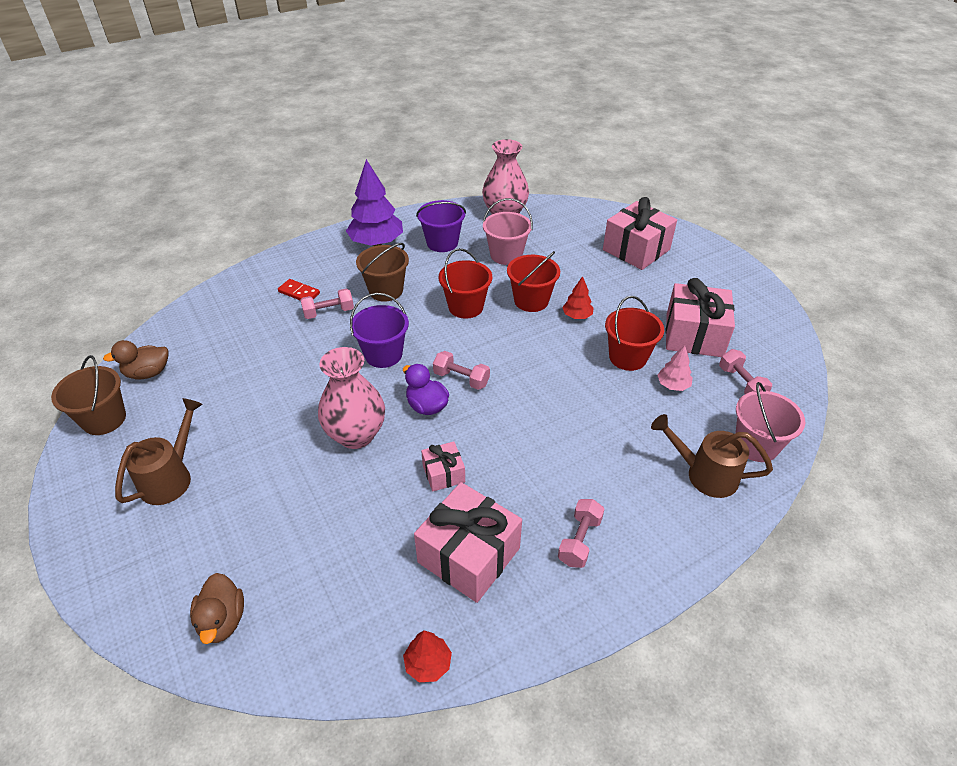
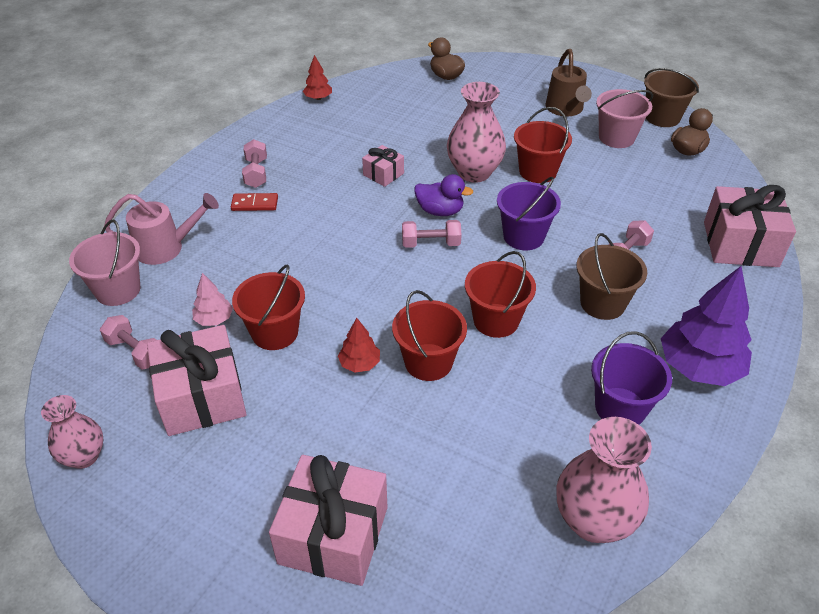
camera: 150 degrees right, 0 degrees up
(299, 293) = (684, 262): red domino -> red domino (255, 204)
(299, 409) = (537, 171): none -> red bucket
(469, 555) = (329, 142): pink gift -> pink gift (740, 244)
(506, 255) = (517, 426): pink bucket -> pink bucket (616, 138)
(704, 474) = (166, 248): brown watering can -> pink watering can
(779, 329) = (84, 456): none -> pink vase

